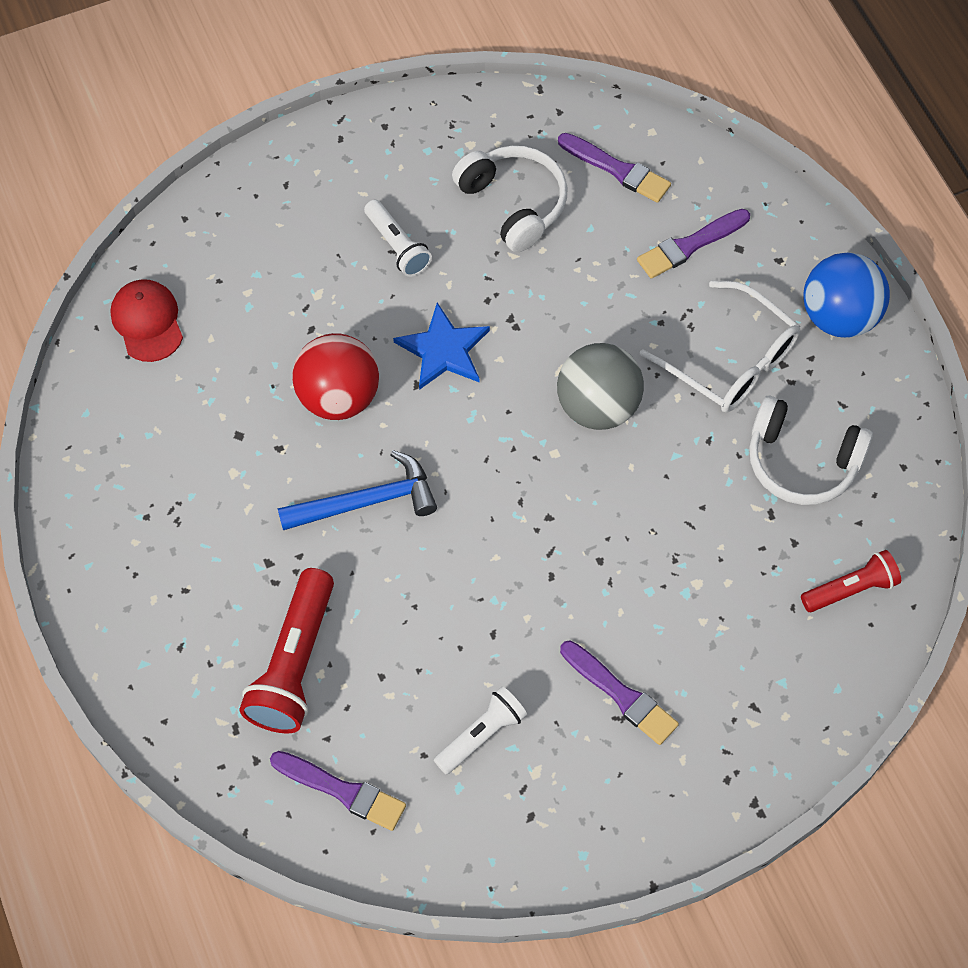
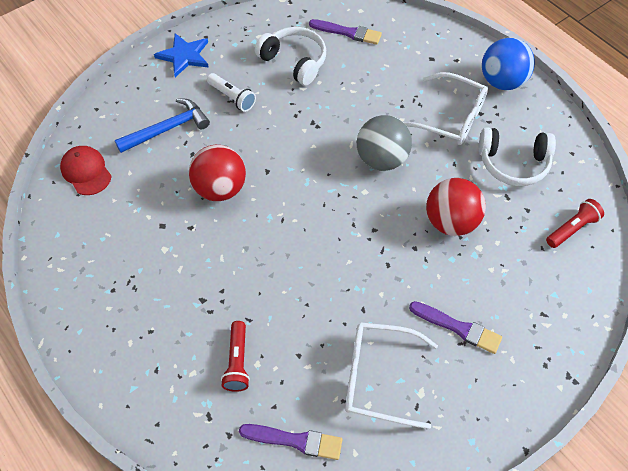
camera: 15 degrees left, 5 degrees down
(294, 664) = (237, 362): red flashlight -> red flashlight, size x0.60
(366, 501) = (256, 247): blue hammer -> blue hammer (167, 129)
(444, 350) = (278, 148): blue star -> blue star (184, 56)
(482, 735) = (377, 377): white flashlight -> white glasses
(668, 533) = (450, 222): none -> red ball
(690, 245) = (403, 62): purple brush -> none

